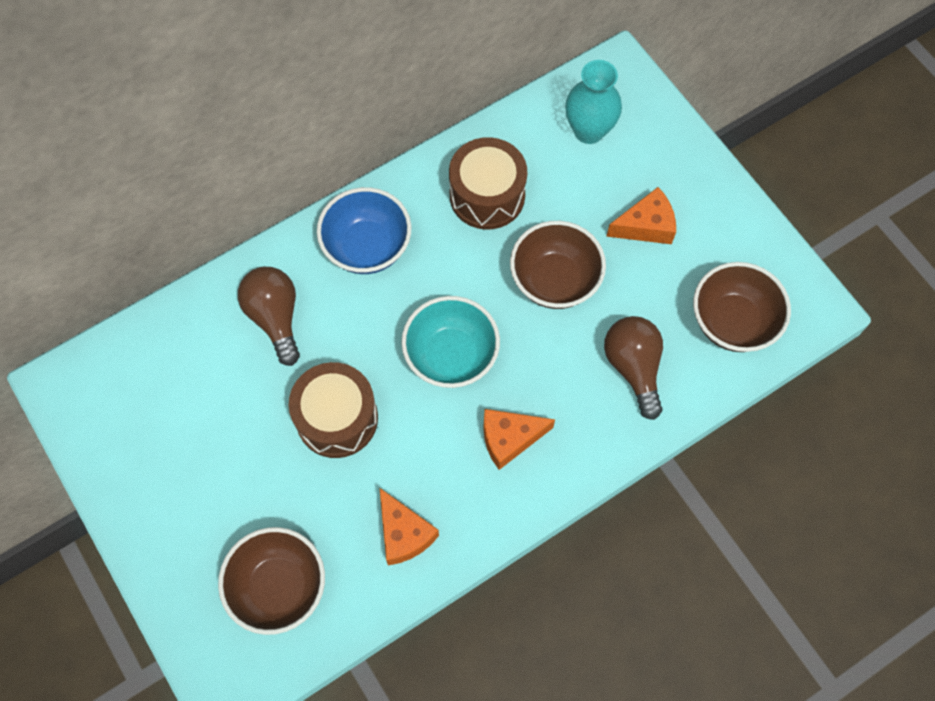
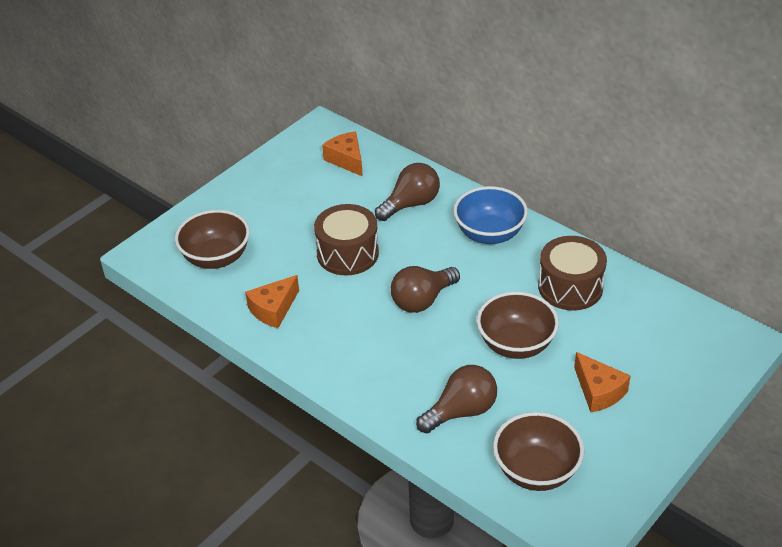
camera: 75 degrees right, 25 degrees down
(451, 356) = (422, 300): turquoise bowl -> brown light bulb
(509, 438) = (368, 349): orange cheese -> orange cheese (346, 160)
(589, 130) = (669, 334): turquoise vase -> none

